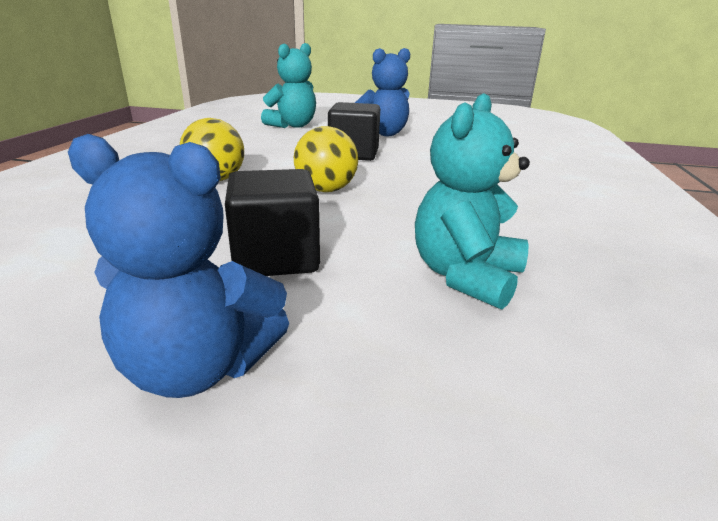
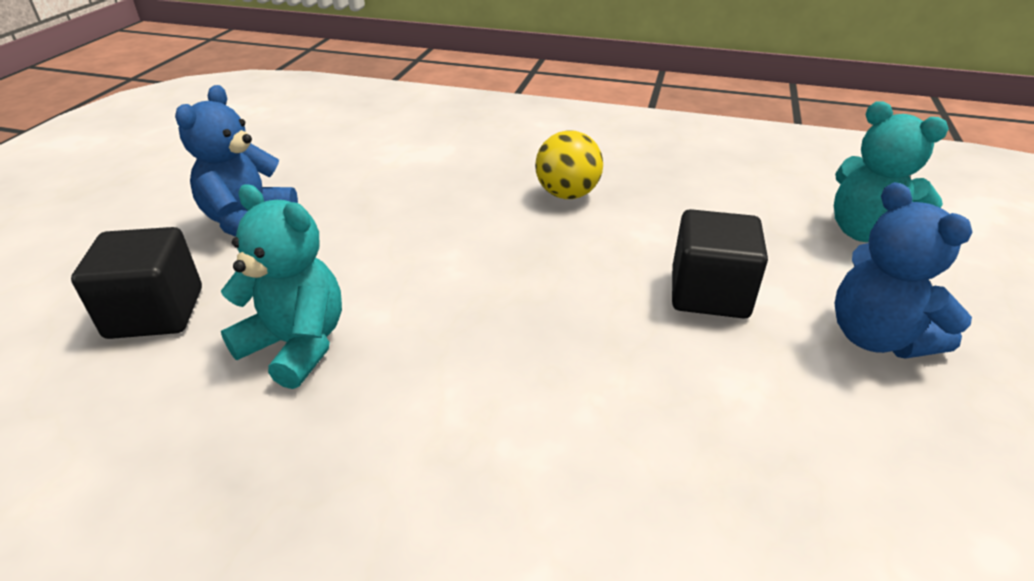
camera: 95 degrees right, 10 degrees up
(276, 258) = (371, 240): black cube -> black cube (155, 313)
(326, 190) = (537, 265): yellow ball -> none

